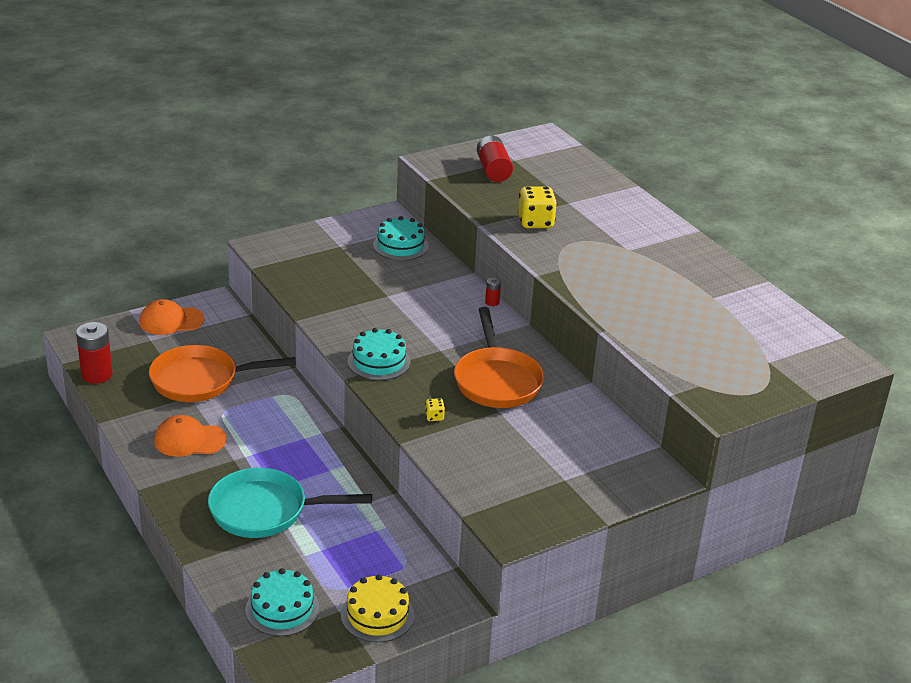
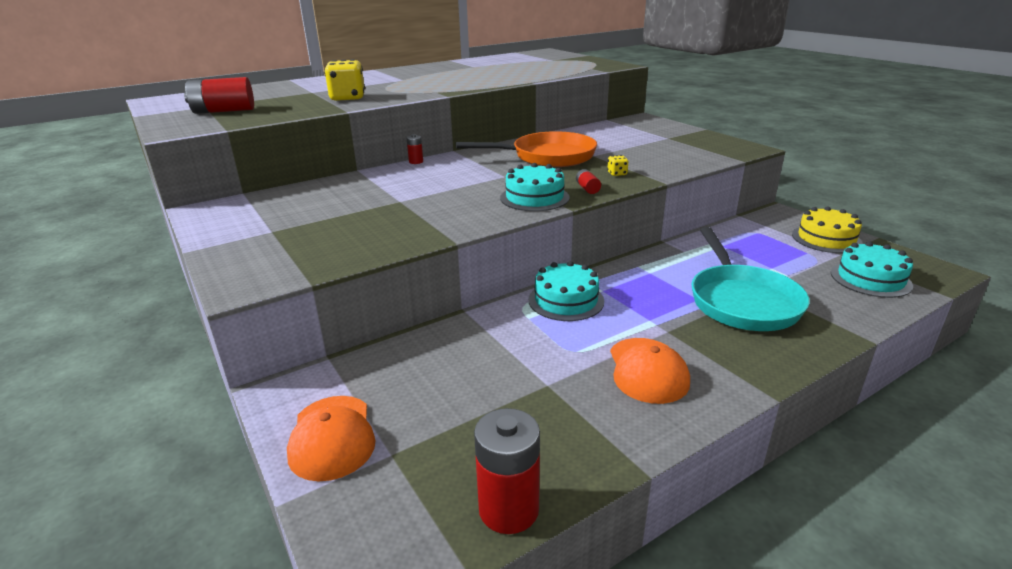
camera: 90 degrees left, 5 degrees down
(200, 380) = (505, 380): orange pan -> none
(395, 393) = (587, 189): none -> red battery
(400, 245) = (286, 200): turquoise cake -> turquoise cake (566, 300)

